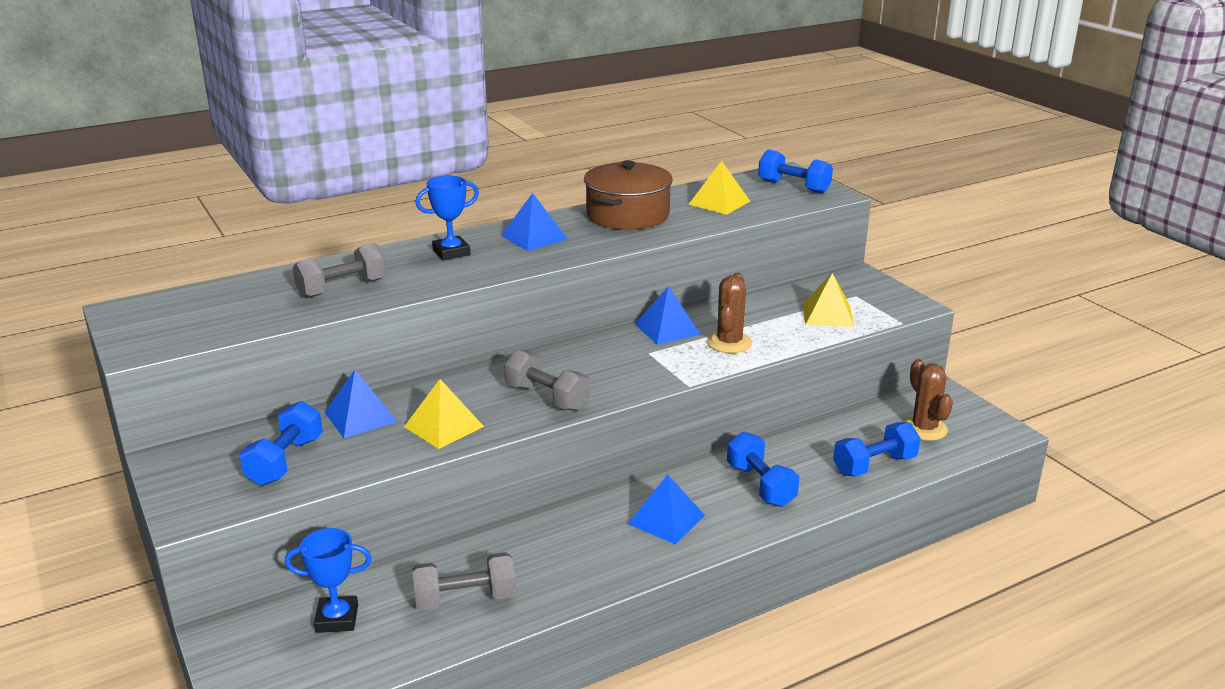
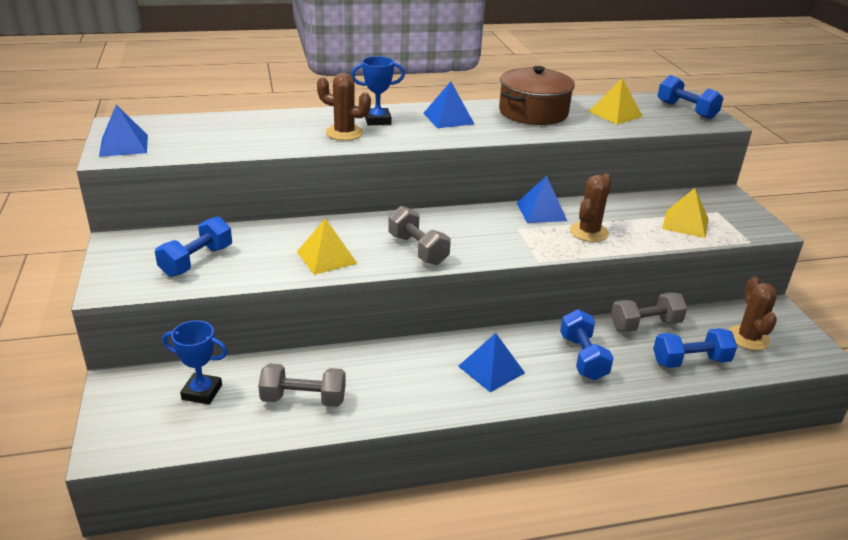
camera: 15 degrees right, 5 degrees up
(342, 289) = (280, 135): grey dumbbell -> grey dumbbell (645, 325)
(360, 417) = (268, 237): blue pyramid -> blue pyramid (124, 145)
(420, 274) = (344, 133): none -> brown cactus

